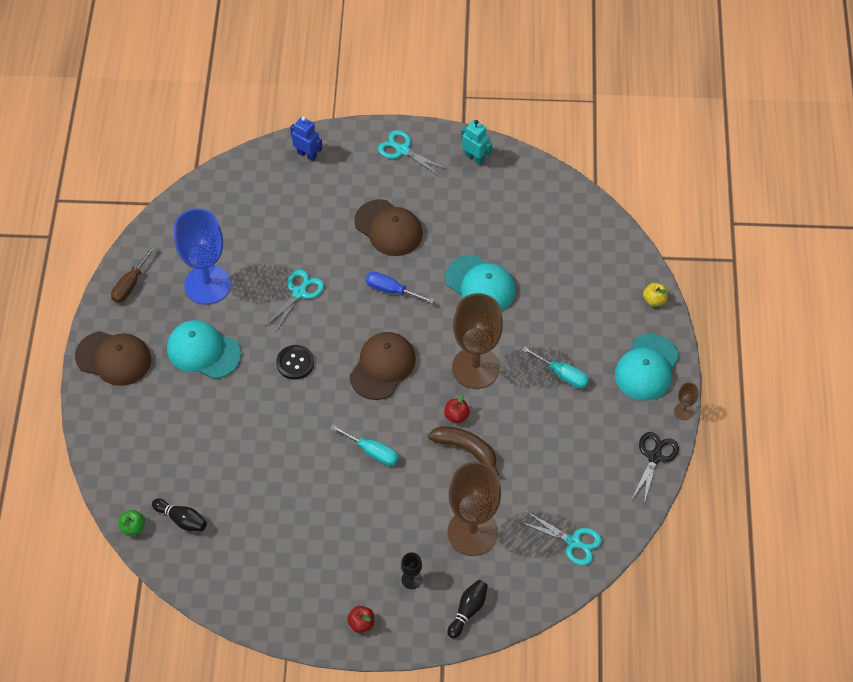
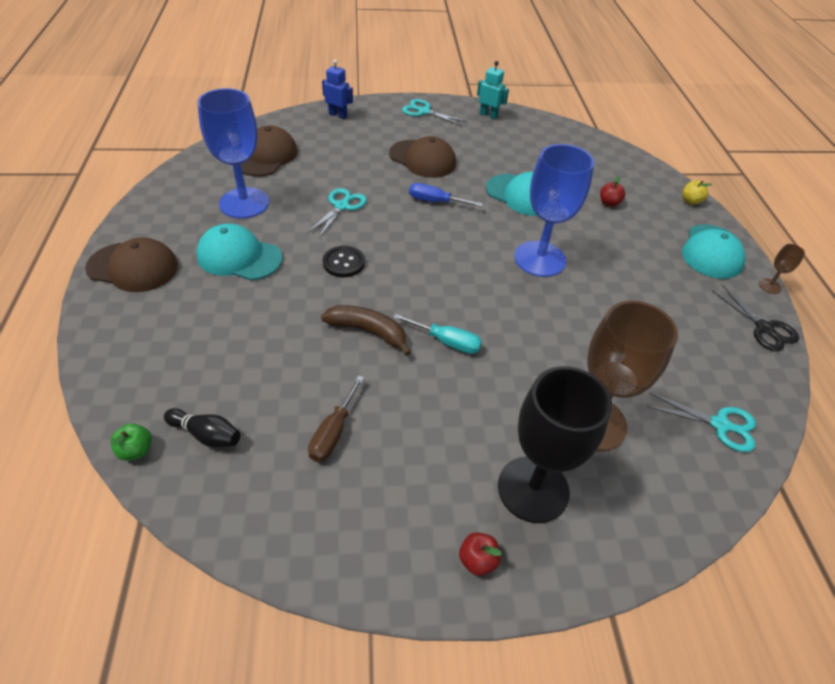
camera: 10 degrees left, 10 degrees down
(130, 284) = (160, 205): brown screwdriver -> brown screwdriver (333, 432)
(382, 367) = (440, 262): brown cap -> brown cap (266, 156)
(411, 579) = (533, 489): black goblet -> black goblet, size x2.47
(456, 416) = (533, 302): red apple -> red apple (609, 203)
(466, 449) = (555, 333): brown banana -> brown banana (368, 331)
(468, 611) = (623, 526): black bowling pin -> none
(475, 368) = (539, 259): brown goblet -> blue goblet
(562, 374) = (631, 261): turquoise screwdriver -> none
(655, 457) = (764, 328): black scissors -> black scissors turned 135 degrees clockwise

